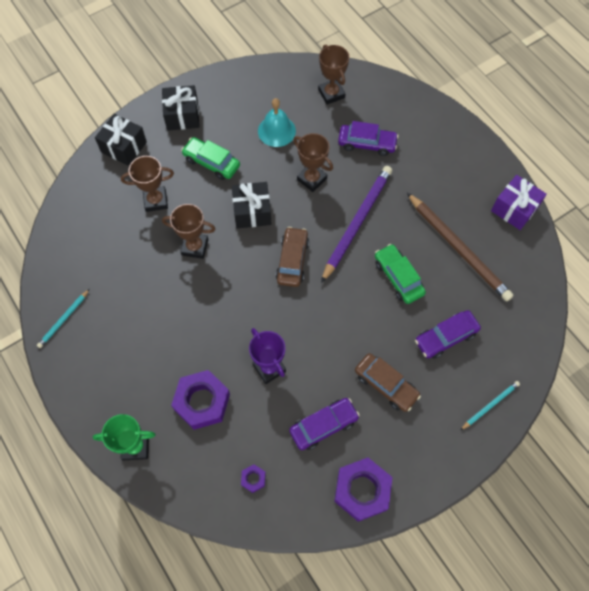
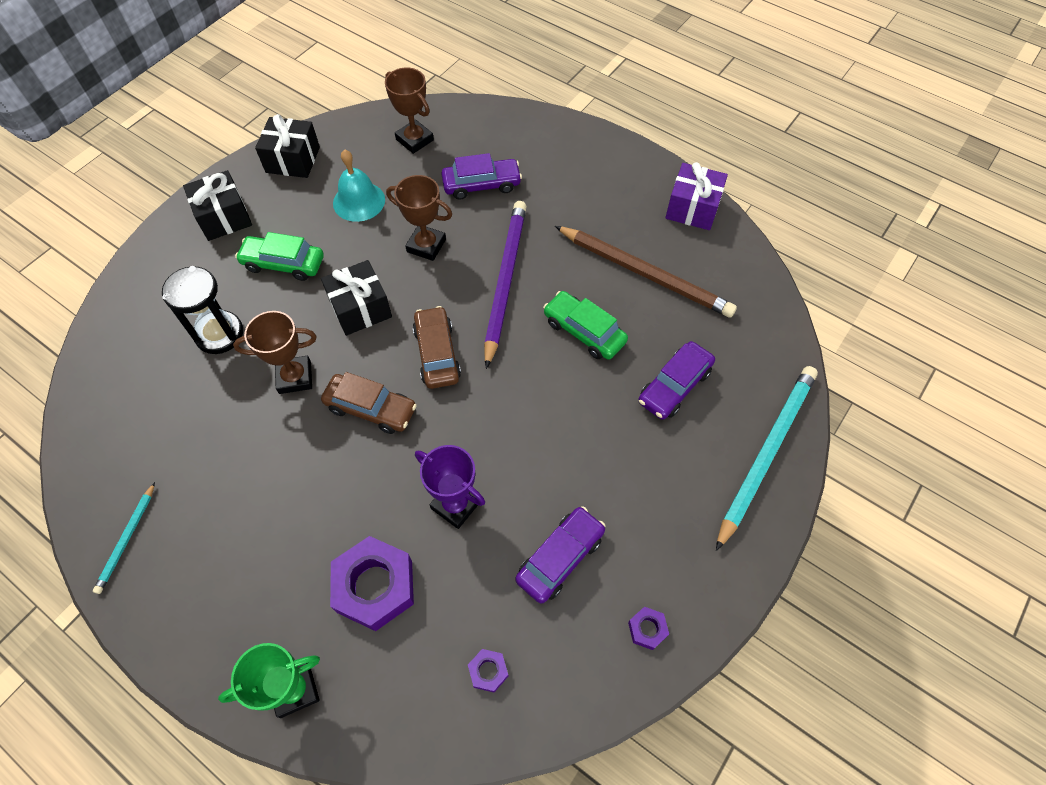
camera: 20 degrees left, 5 degrees down
(124, 147) = (152, 278): black gift -> black gift (293, 160)
(156, 201) = (219, 334): brown trophy -> black hourglass
(362, 490) = (647, 629): purple nut -> purple nut, size x0.45
(386, 385) = (622, 473): brown car -> brown car (371, 408)
(490, 405) = (766, 452): turquoise pencil -> turquoise pencil, size x2.07

